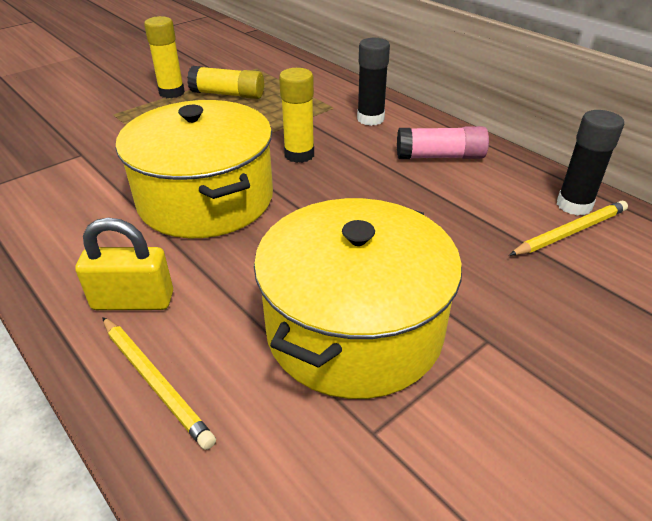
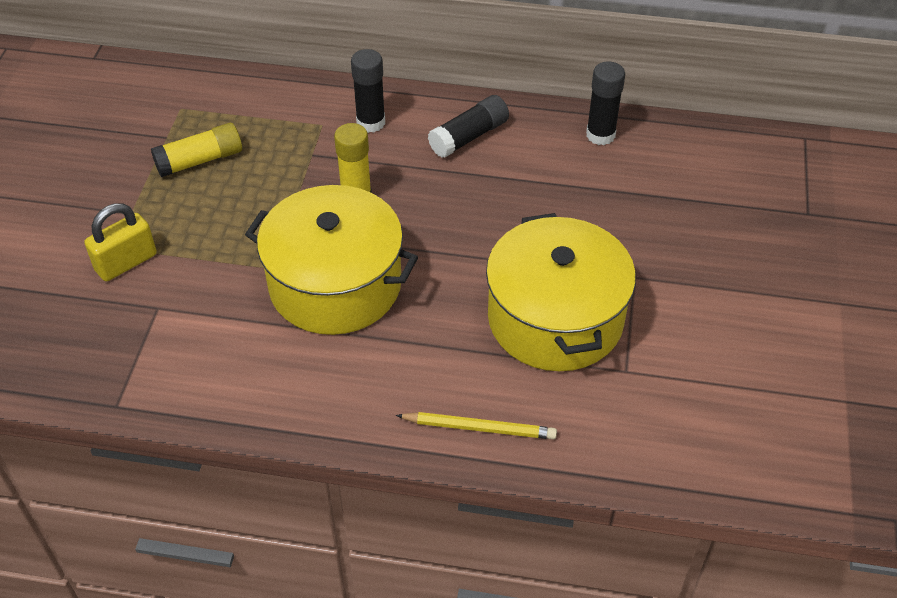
camera: 40 degrees left, 10 degrees up
(133, 301) = (395, 393): yellow padlock -> yellow padlock (126, 262)
(172, 93) = (137, 188): yellow glue stick -> none
(440, 156) = (469, 136): pink glue stick -> black glue stick
(570, 232) = (616, 162): yellow pencil -> none

